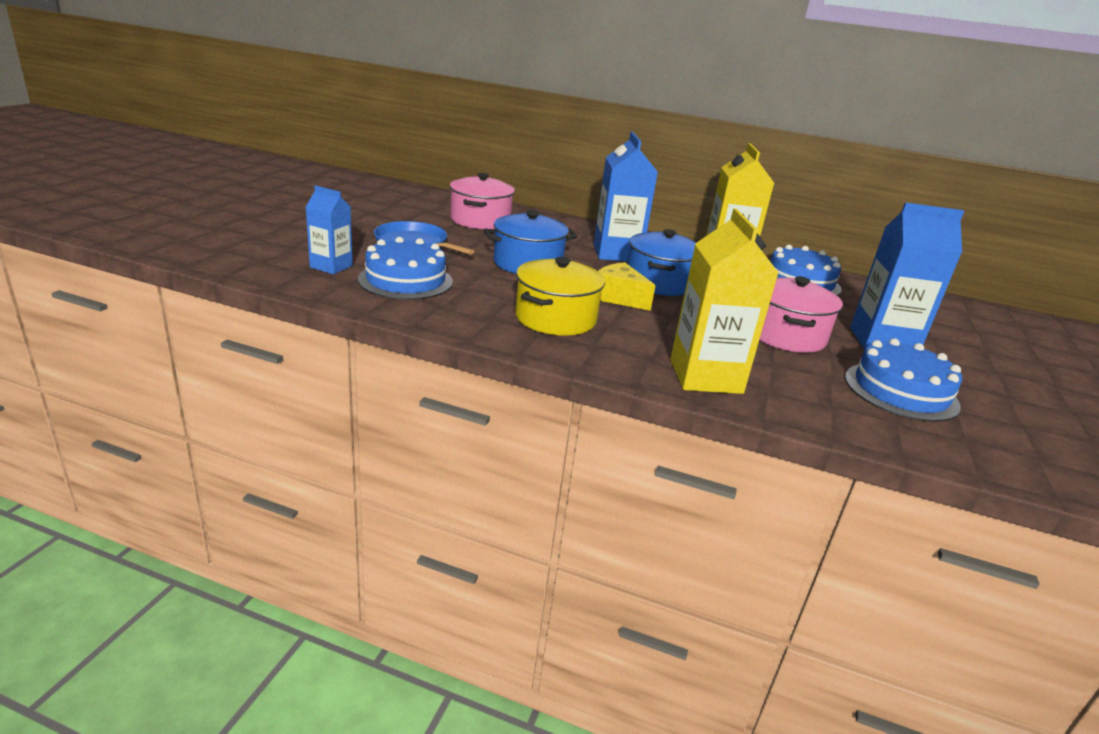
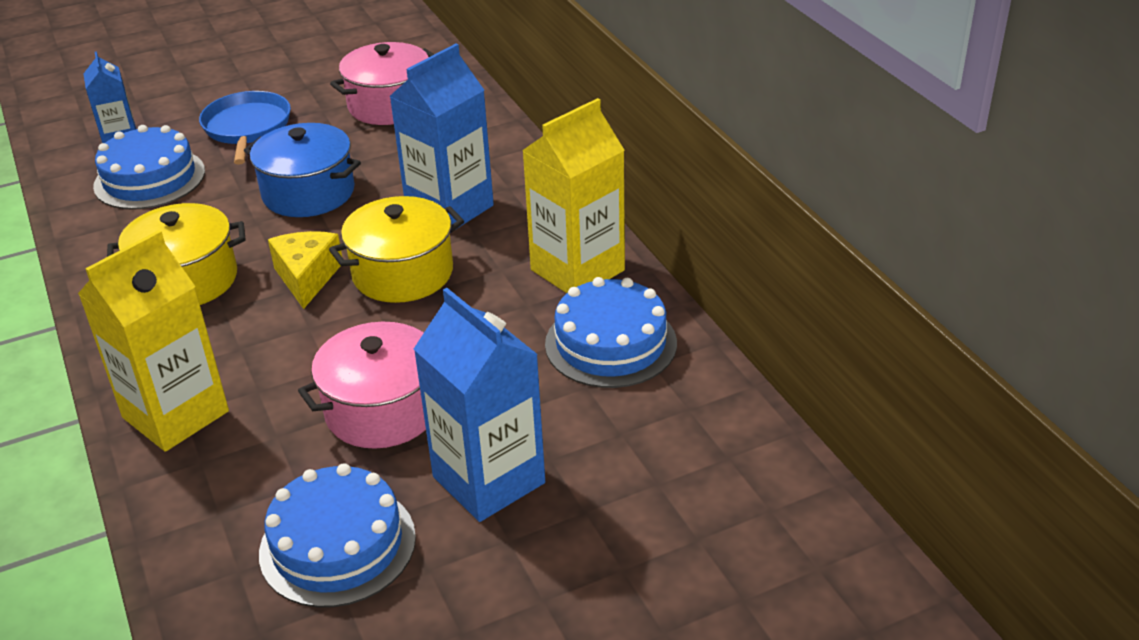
camera: 50 degrees right, 10 degrees up
(659, 283) = (403, 273): blue pot -> yellow pot

